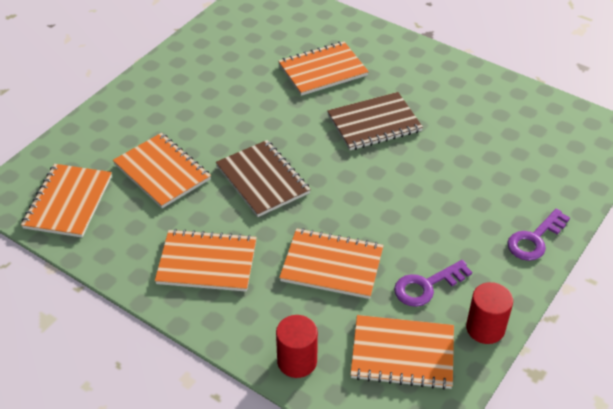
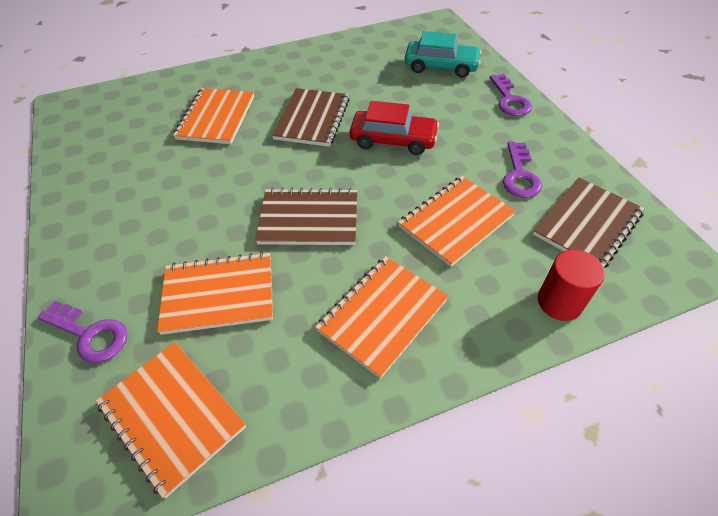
camera: 55 degrees left, 5 degrees up
(93, 134) = (90, 334): none -> purple key
(395, 184) = (393, 140): none -> red car
(402, 353) = (587, 224): orange notebook -> brown notebook
(485, 328) = (584, 164): red cylinder -> none
(537, 168) = (441, 66): none -> turquoise car

